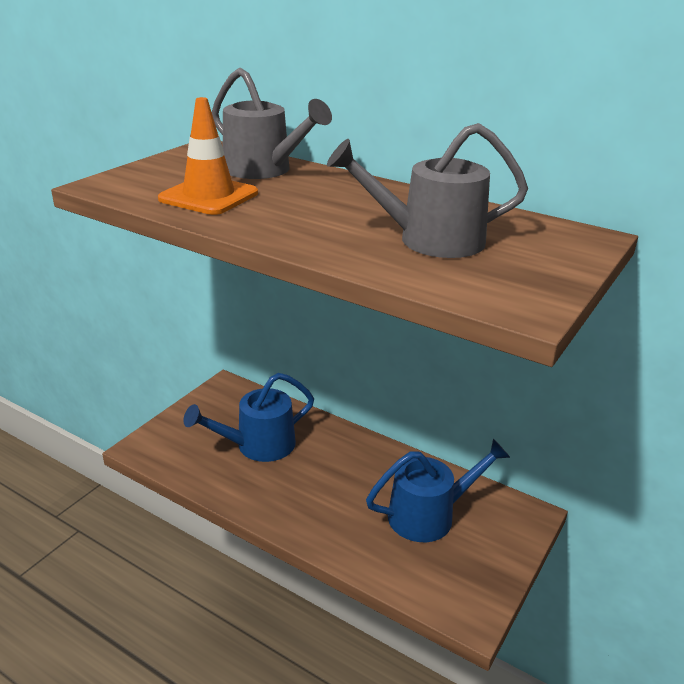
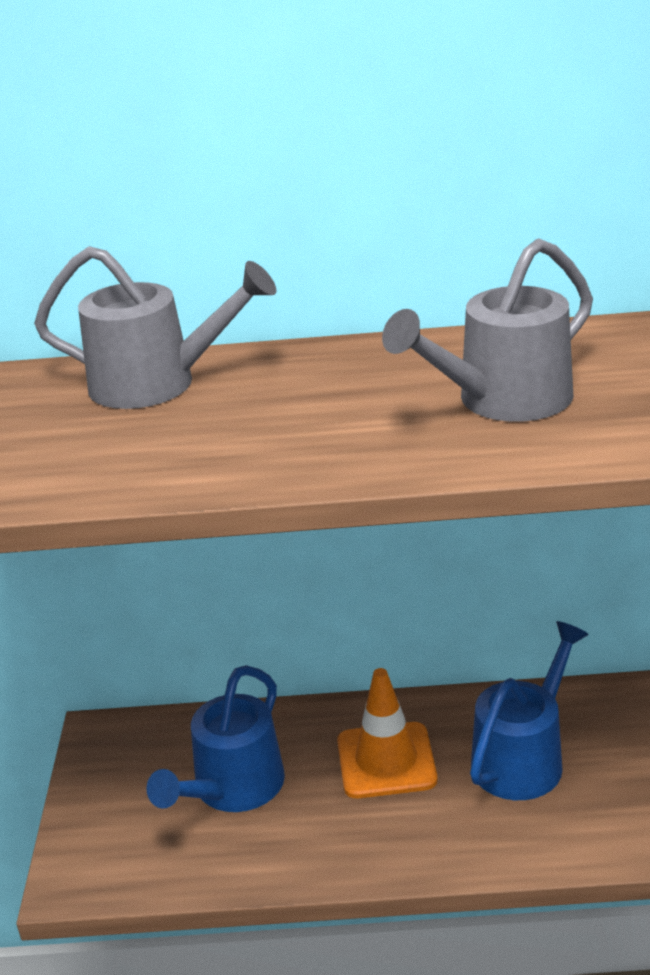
camera: 30 degrees left, 0 degrees up
(209, 196) = (151, 451): orange traffic cone -> orange traffic cone (386, 761)

